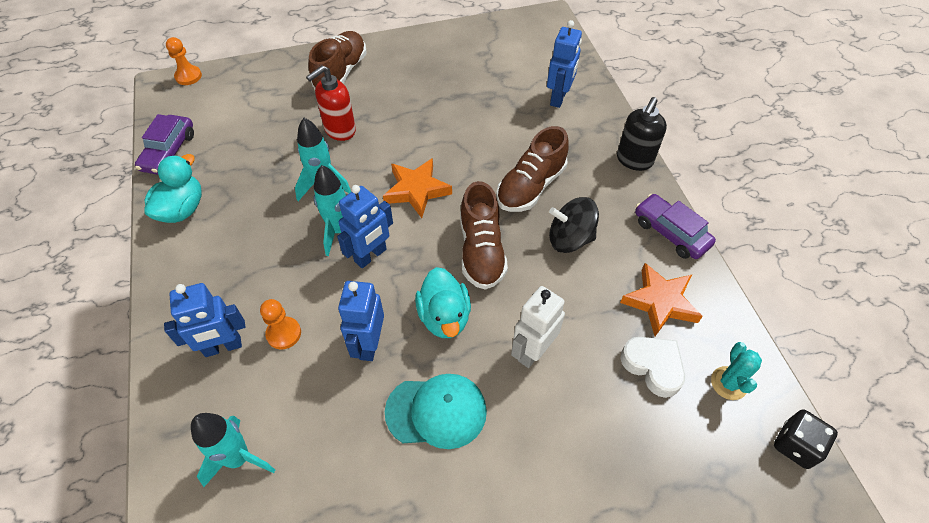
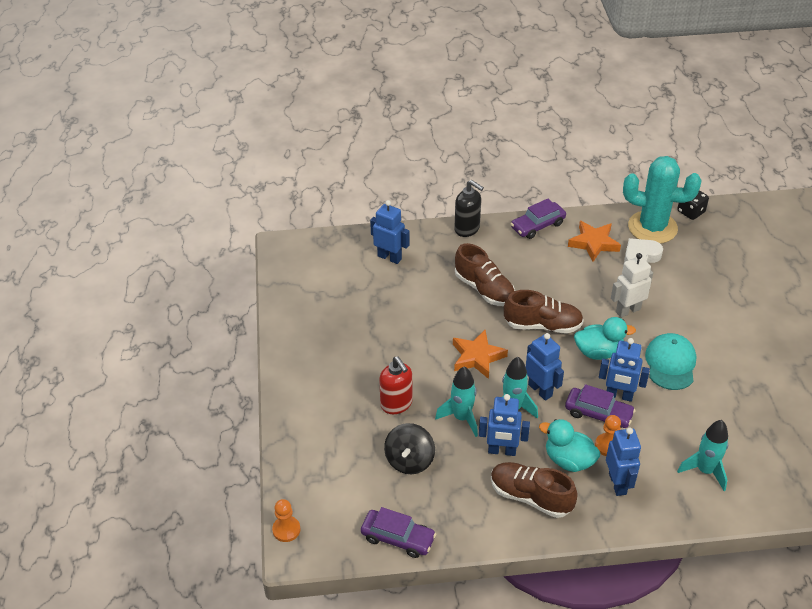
camera: 80 degrees left, 10 degrees down
(182, 209) = (474, 521): turquoise duck -> turquoise duck (568, 460)
(276, 225) = (502, 451): none -> blue robot
(336, 321) = (598, 414): none -> purple car
(341, 72) = (316, 400): brown shoe -> brown shoe (530, 497)
(532, 351) = (627, 310): white robot -> white robot turned 105 degrees clockwise
(570, 239) = (537, 276): black spinning top -> black spinning top (409, 460)
(729, 383) = (652, 227): turquoise cactus -> turquoise cactus, size x2.24

